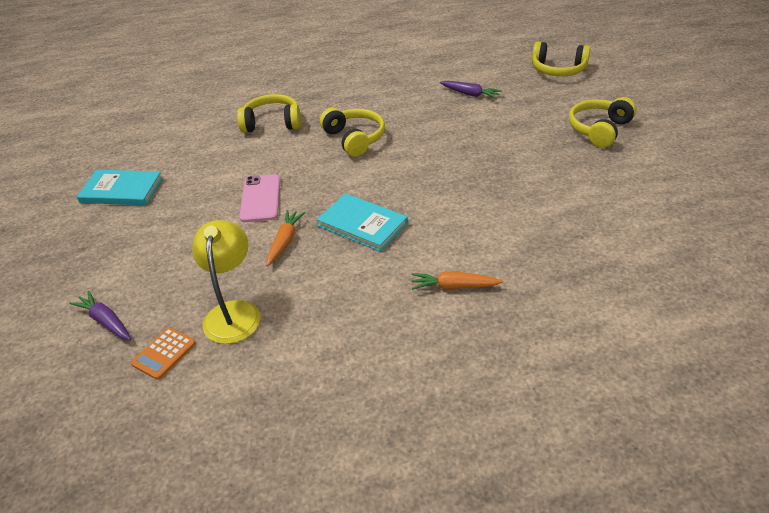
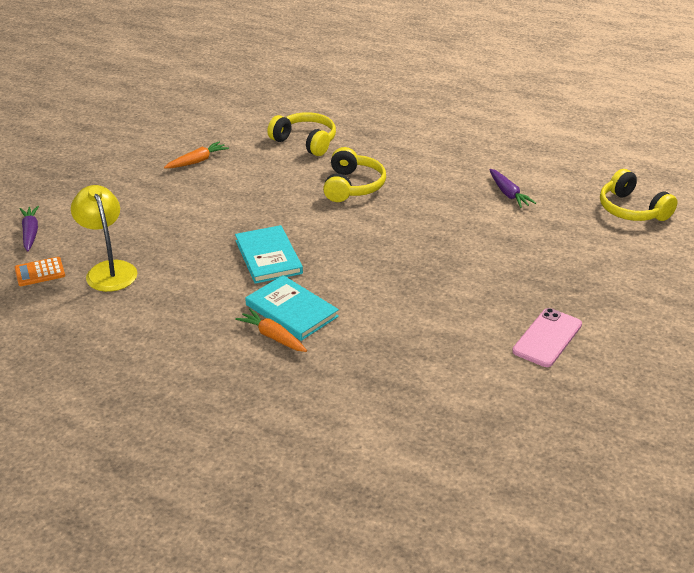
camera: 35 degrees right, 5 degrees down
(121, 190) = (138, 145): turquoise book -> turquoise book (291, 310)
(233, 312) = (108, 270): yellow lamp -> yellow lamp turned 60 degrees counterclockwise
(260, 198) = (222, 199): pink phone -> pink phone (547, 338)
(285, 241) = (199, 240): orange carrot -> orange carrot (197, 161)
(599, 130) = (582, 283): yellow headphones -> none

